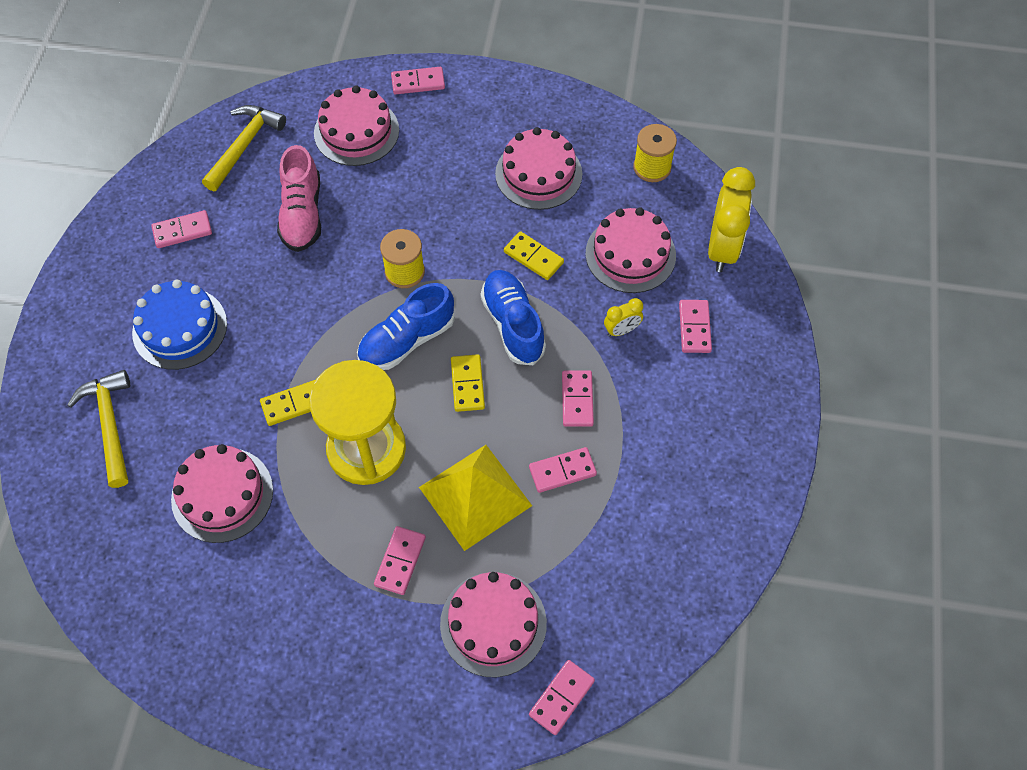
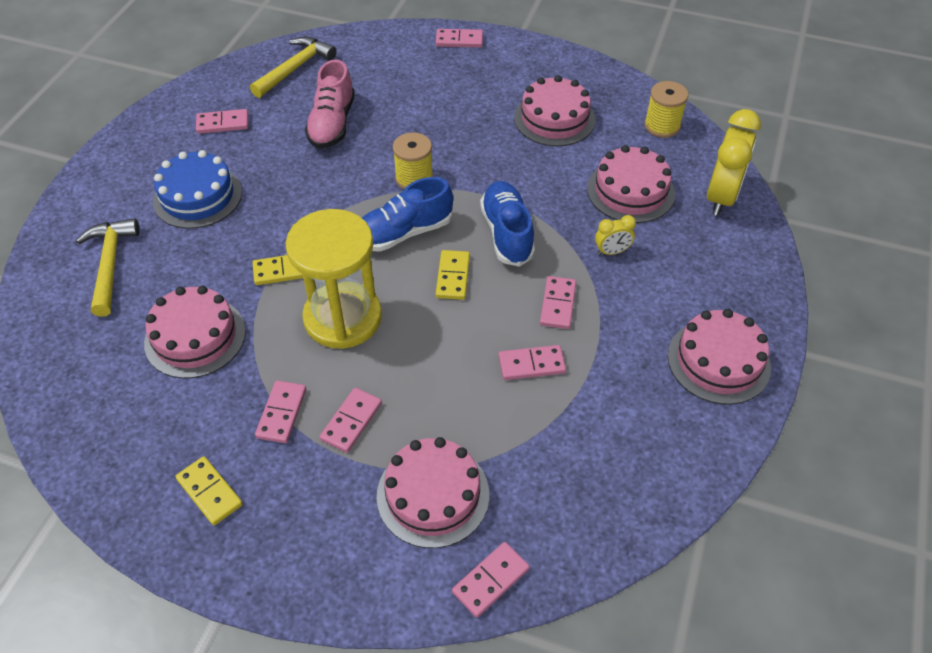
camera: 10 degrees right, 10 degrees down
(356, 131) = (396, 69): pink cake -> pink cake (718, 361)
(475, 496) = (439, 374): yellow pyramid -> none
(533, 257) = (537, 182): yellow domino -> yellow domino (209, 492)
(694, 328) = (685, 259): pink domino -> pink domino (282, 413)

